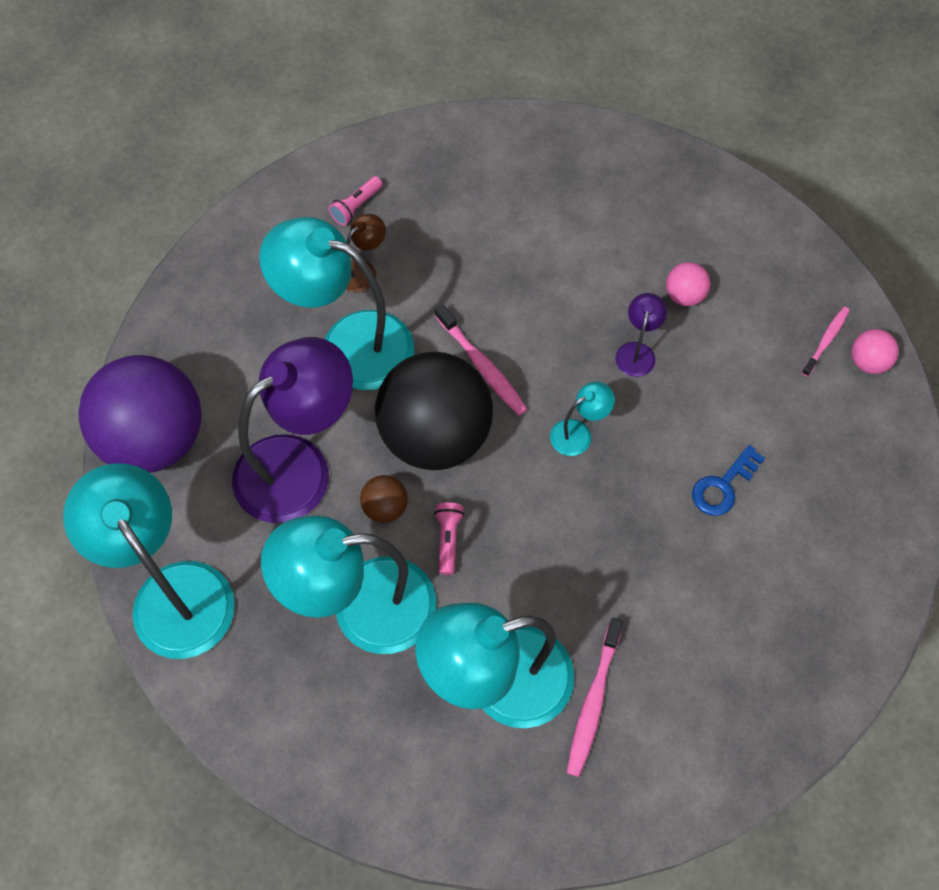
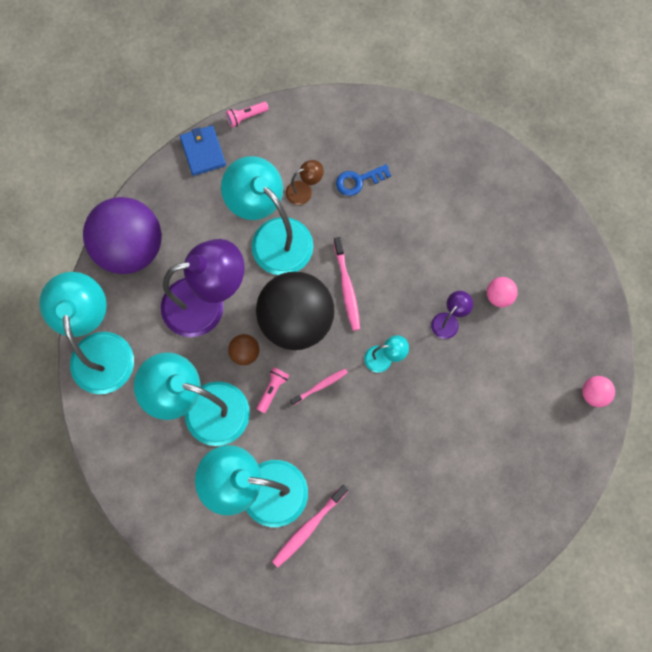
camera: 25 degrees right, 10 degrees up
(200, 276) = (203, 151): none -> blue wallet
(356, 207) = (320, 144): pink flashlight -> pink flashlight (246, 117)
(723, 486) = (456, 433): blue key -> blue key (358, 181)
(826, 340) = (574, 367): pink toothbrush -> pink toothbrush (320, 386)

